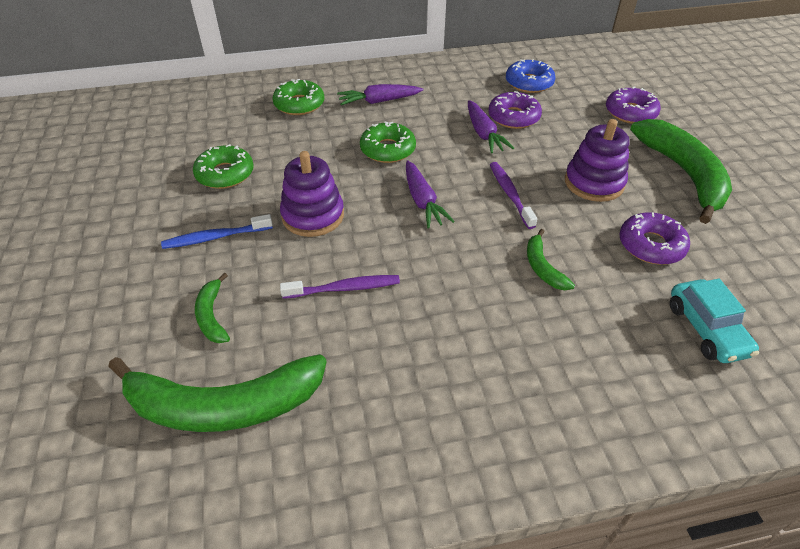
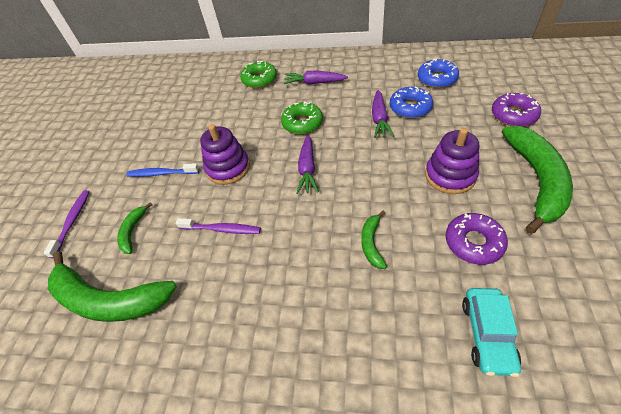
camera: 25 degrees right, 5 degrees up
(225, 174) = (189, 127): green donut -> none
(510, 194) = (376, 174): purple toothbrush -> purple toothbrush (72, 221)
(513, 117) = (410, 107): purple donut -> blue donut

